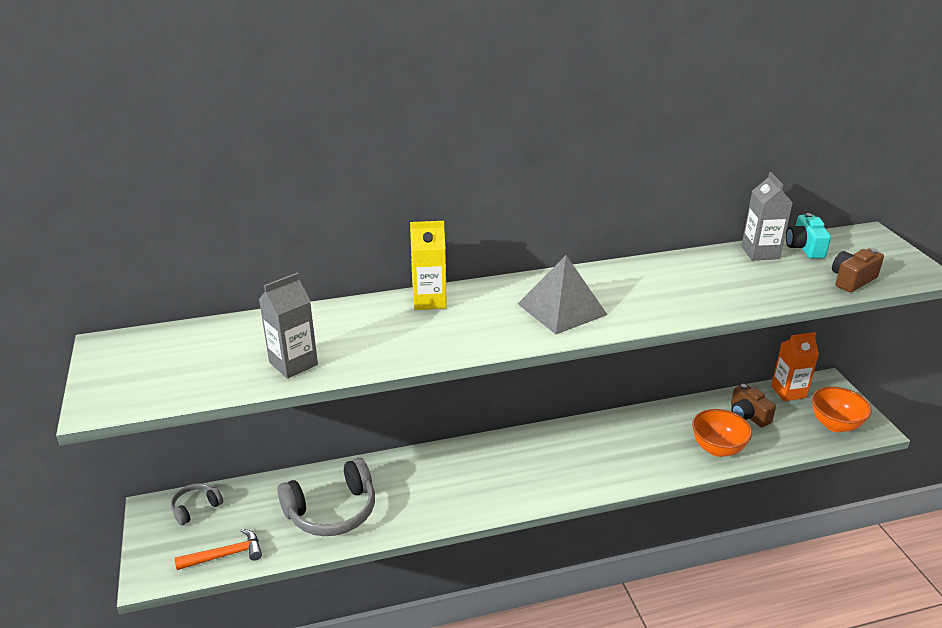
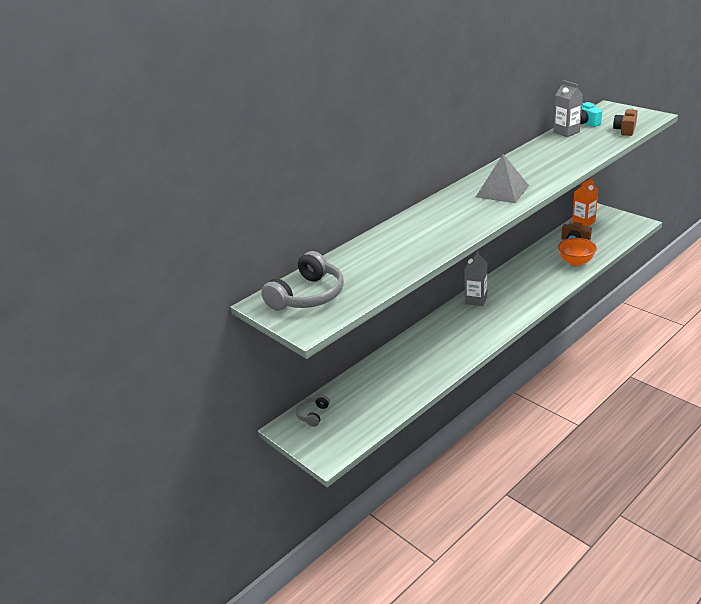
camera: 25 degrees left, 0 degrees up
(225, 555) = (362, 427): orange hammer -> none
(293, 363) = (393, 267): grey carton -> grey carton (476, 300)
(332, 511) = (400, 379): grey headphones -> grey headphones (308, 296)
(429, 301) = (424, 213): yellow carton -> none
(835, 425) = (621, 228): orange bowl -> none

